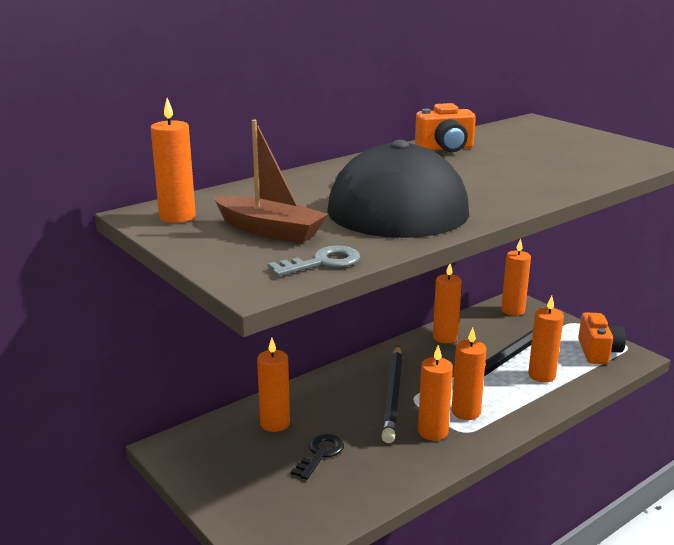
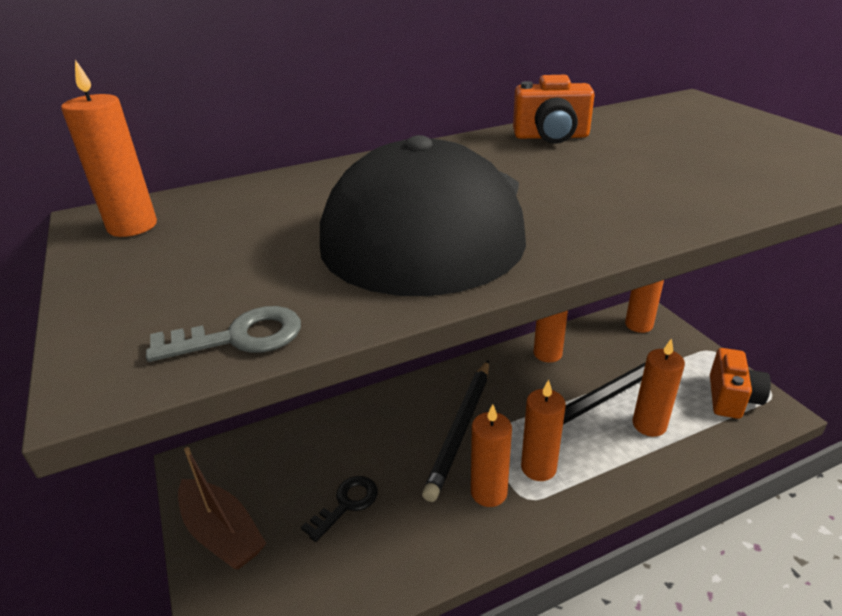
camera: 15 degrees right, 10 degrees up
(270, 230) = (222, 262): brown boat -> brown boat (222, 533)
(275, 423) = (315, 449): orange candle -> none

